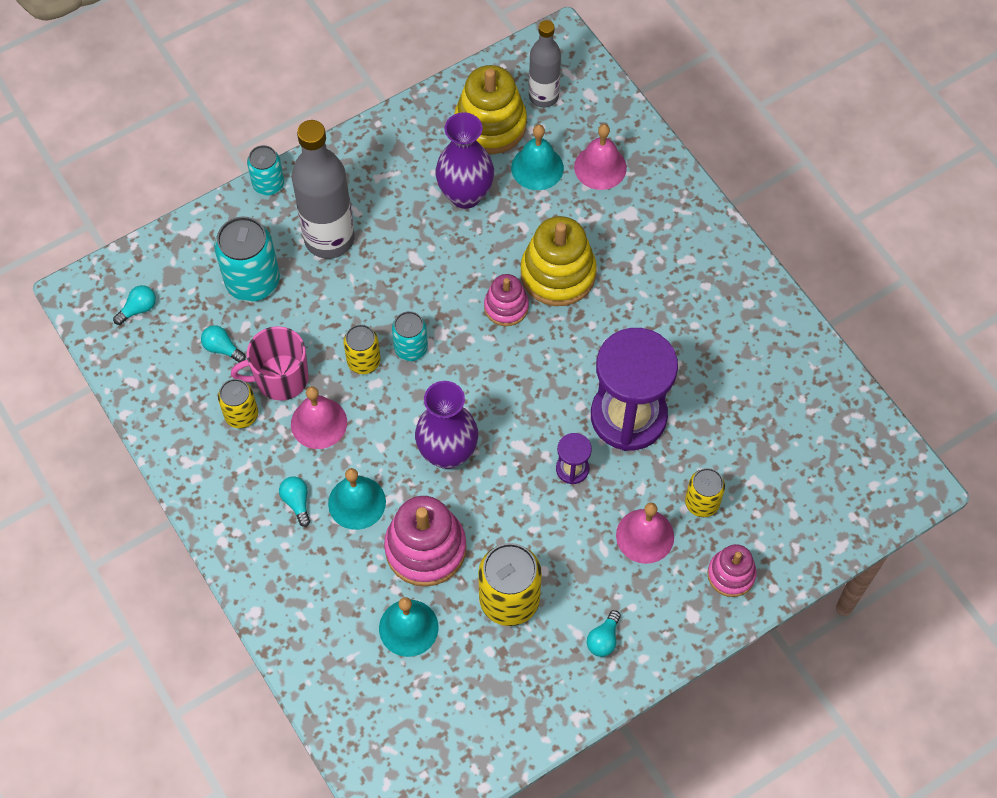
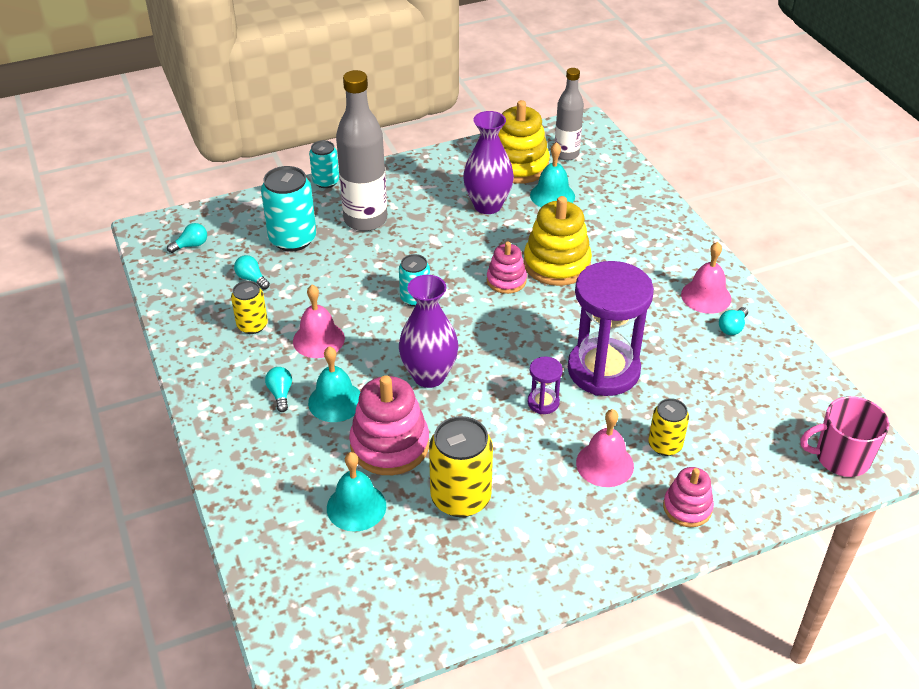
camera: 10 degrees right, 20 degrees down
(280, 378) = (295, 305): pink mug -> pink mug (841, 457)
(364, 361) = (371, 302): yellow can -> none
(600, 167) = (606, 201): pink bell -> pink bell (706, 296)
(603, 639) = (549, 545): turquoise light bulb -> turquoise light bulb (732, 328)

